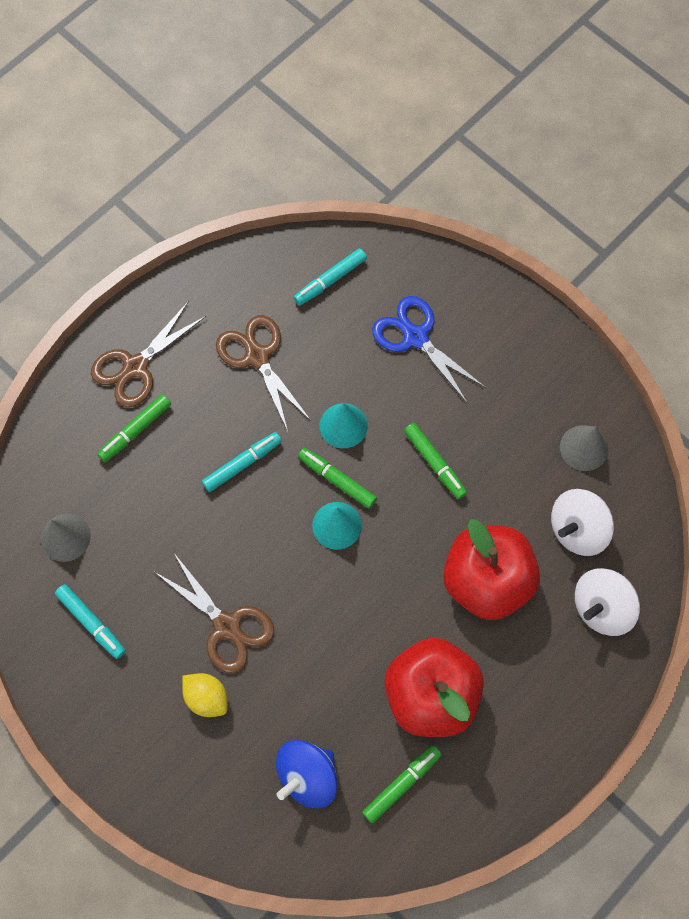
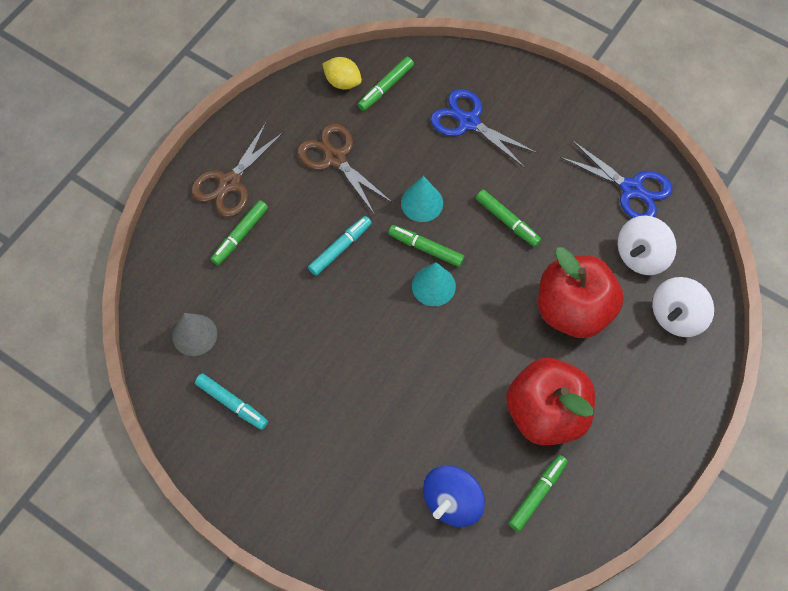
camera: 10 degrees left, 5 degrees down
(206, 697) = (348, 450): yellow lemon -> yellow lemon (342, 82)
(227, 626) = (354, 386): brown scissors -> none
(330, 280) = (385, 87): turquoise marker -> green marker
(584, 448) = (632, 189): grey cone -> blue scissors

